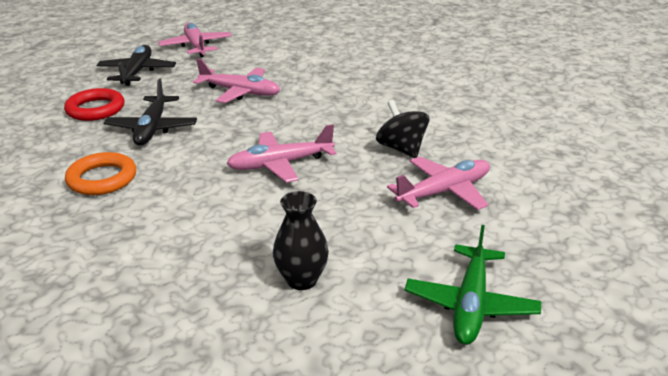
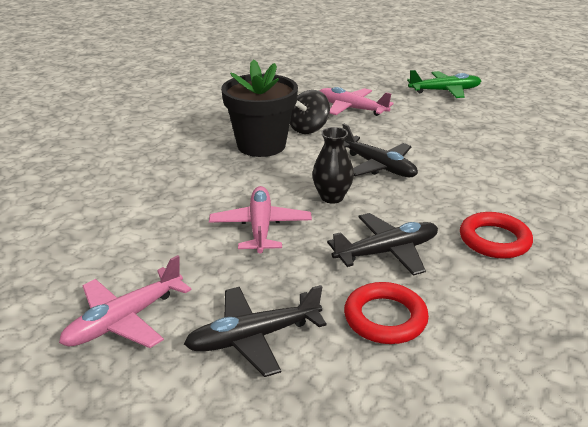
camera: 115 degrees left, 0 degrees up
(102, 179) = (494, 240): orange ring -> red ring
(280, 164) = (378, 166): pink plane -> black plane
(302, 280) = (486, 129): black vase -> black vase (332, 197)
(379, 117) = (261, 145): none -> black flower pot

